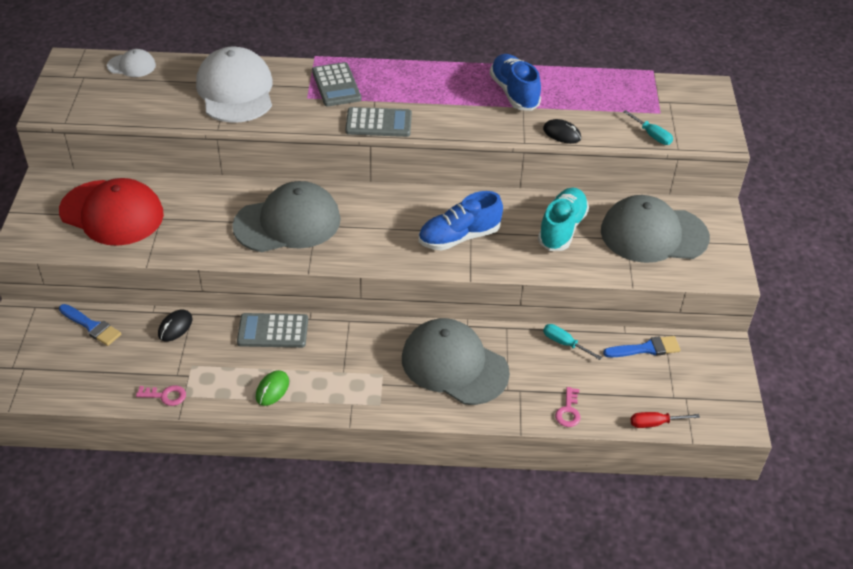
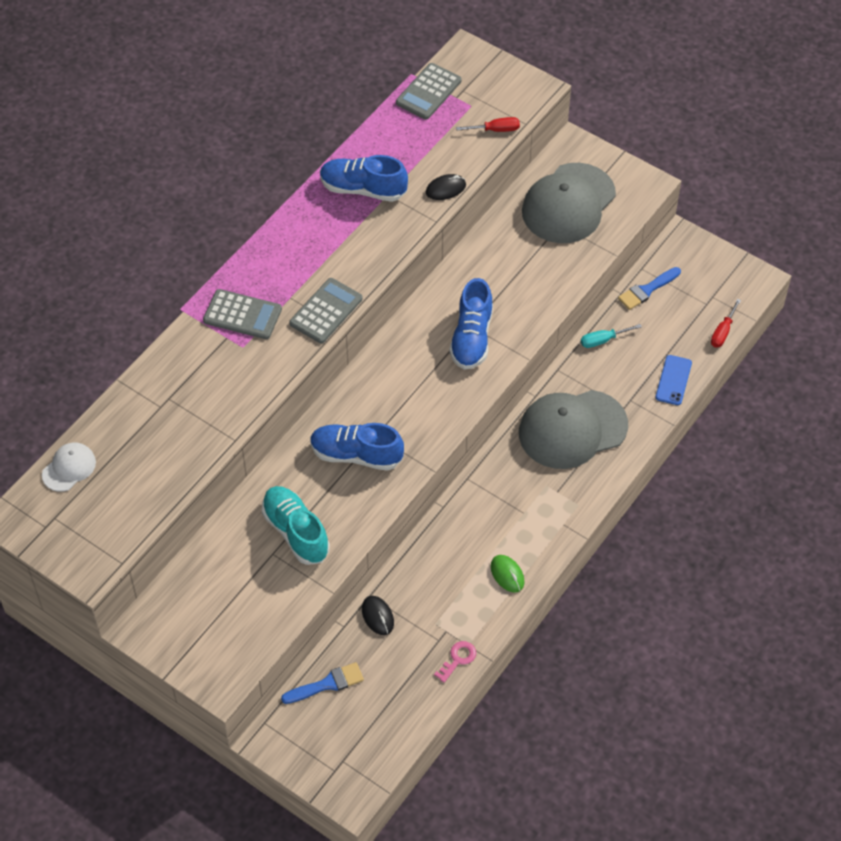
camera: 55 degrees left, 10 degrees up
(112, 213) = (234, 590): red cap -> none
(235, 91) = (185, 399): white cap -> none
(273, 331) = (438, 542): grey calculator -> grey calculator (428, 92)
(287, 222) = (356, 455): grey cap -> blue shoe
(562, 229) = (516, 261): turquoise shoe -> turquoise shoe (296, 532)
(568, 411) = (673, 380): pink key -> blue phone
(646, 349) = (647, 290): blue brush -> blue brush turned 150 degrees counterclockwise
(651, 135) = (495, 130): turquoise screwdriver -> red screwdriver

